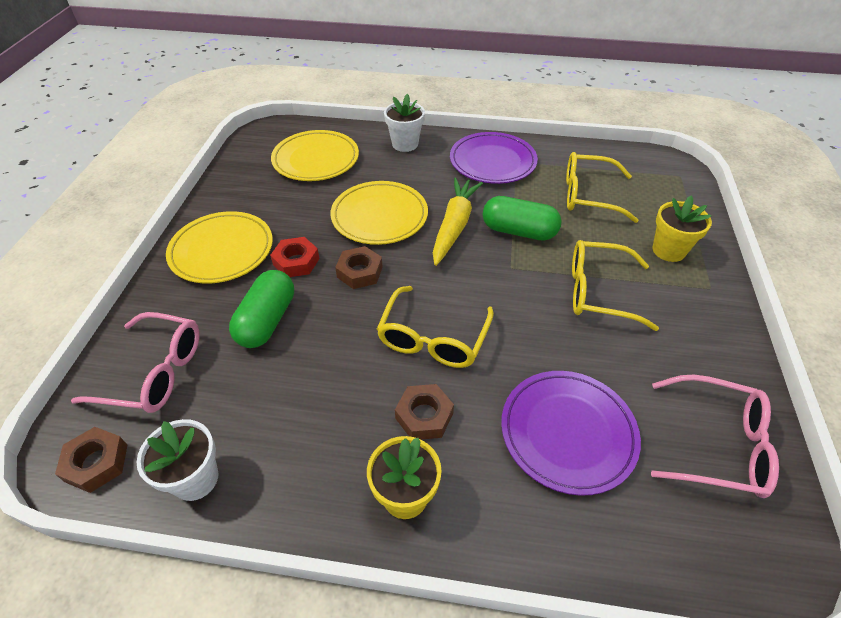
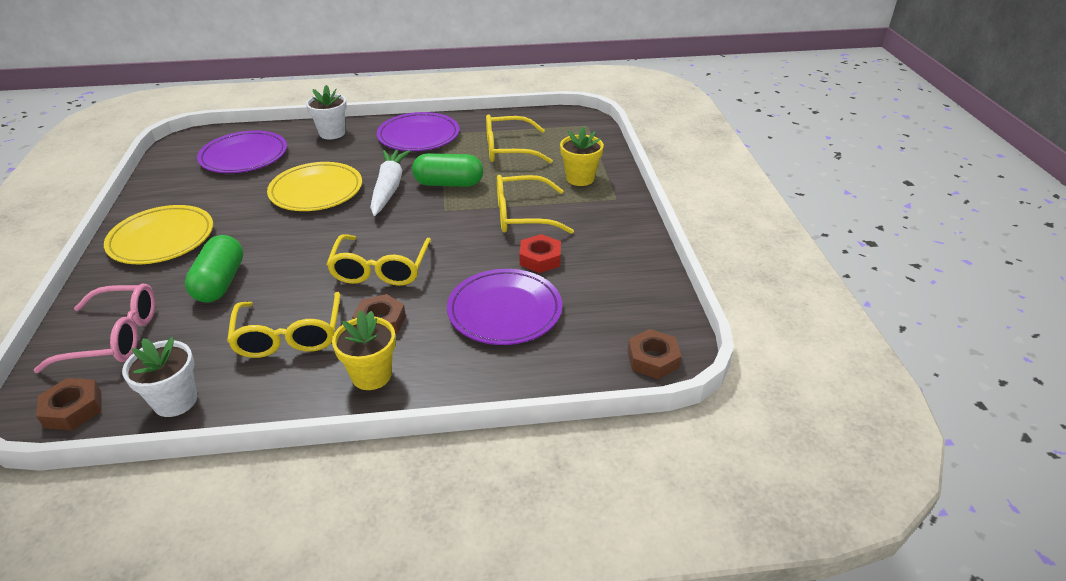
camera: 15 degrees left, 10 degrees down
(296, 262) = (240, 236): red nut -> red nut (540, 258)
(316, 159) = (244, 156): yellow plate -> purple plate
(325, 412) = (289, 336): none -> yellow glasses
(360, 272) = (304, 234): brown nut -> brown nut (653, 359)
(454, 226) = (389, 188): yellow carrot -> white carrot
(717, 444) = (624, 296): pink glasses -> none

